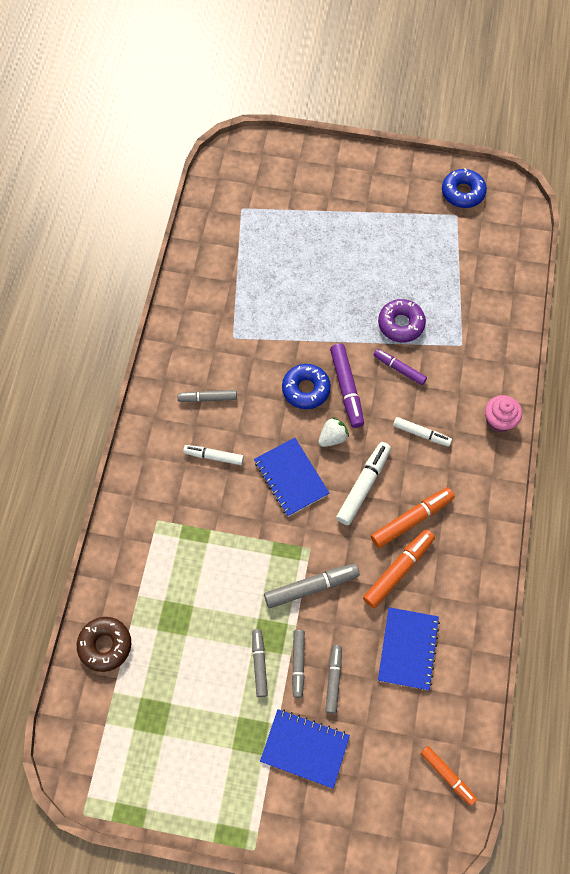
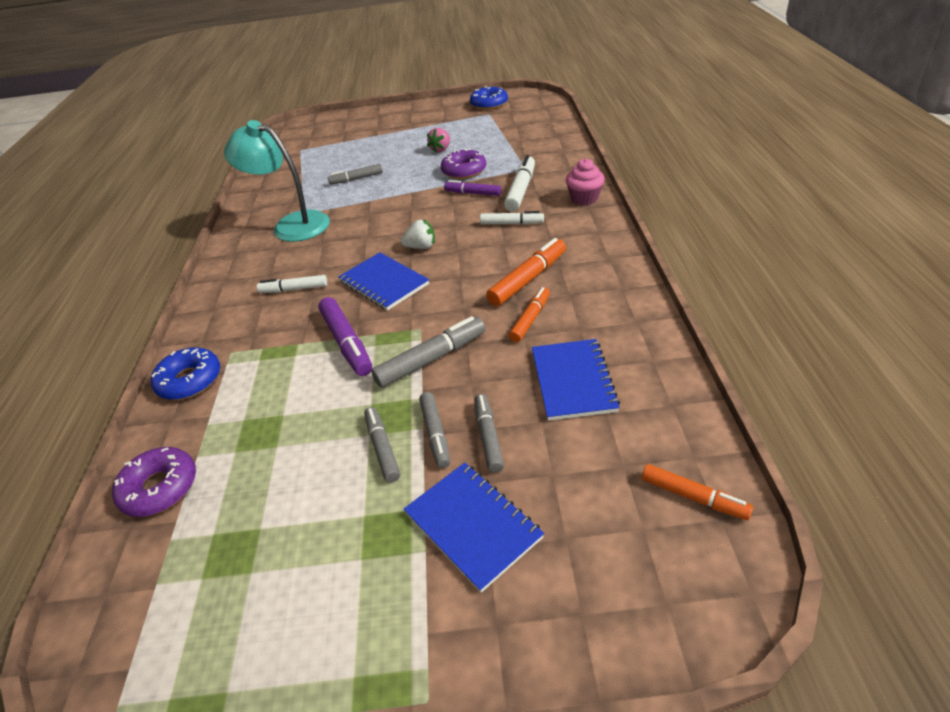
camera: 10 degrees left, 25 degrees down
(105, 645) = (160, 488): brown donut -> purple donut
(208, 398) = (282, 253): grey marker -> grey marker (356, 179)
(220, 354) = (292, 225): none -> turquoise lamp
(305, 748) = (472, 526): blue notebook -> blue notebook turned 45 degrees clockwise
(306, 389) = (384, 225): blue donut -> blue donut (190, 380)
(332, 437) = (421, 247): white strawberry -> white strawberry turned 45 degrees clockwise
(346, 388) = (425, 215): purple marker -> purple marker (347, 343)
(363, 486) = (465, 269): white marker -> white marker (521, 190)
(388, 272) = (441, 149): none -> pink strawberry
(398, 570) = (530, 319): orange marker -> orange marker, size x0.66

